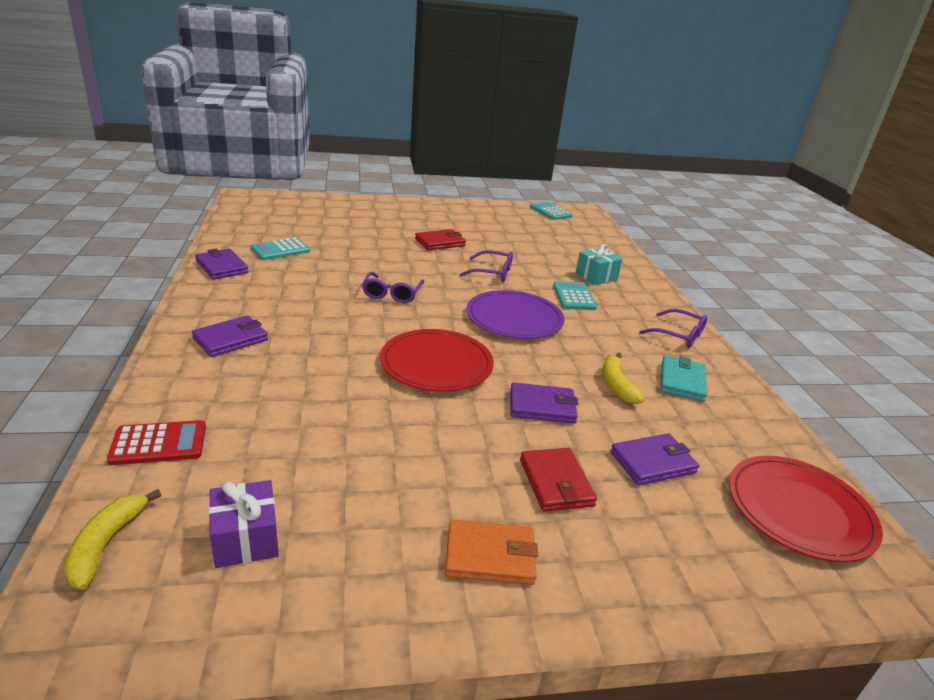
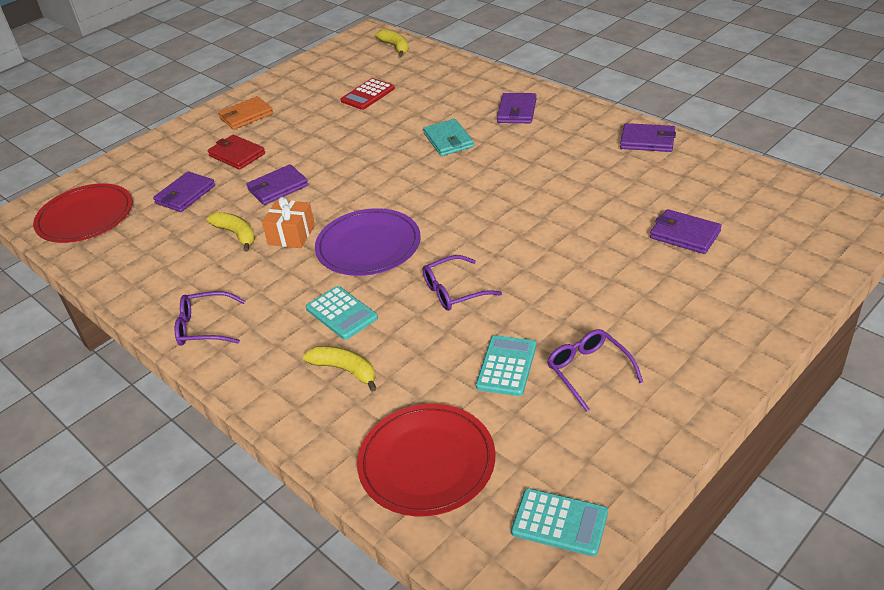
camera: 150 degrees right, 10 degrees up
(159, 443) = (442, 68): red calculator -> red calculator (368, 95)
(246, 539) = (350, 71): purple gift -> none
(280, 250) = (658, 182): turquoise calculator -> turquoise calculator (506, 366)
(331, 230) = (684, 234): none -> purple wallet
(392, 294) = (493, 203): purple glasses -> purple glasses (589, 371)
(436, 364) = (376, 172): red plate -> red plate (426, 462)
(440, 242) = (568, 300): red wallet -> none
(566, 357) = (291, 235): none -> orange gift
(596, 276) = (345, 370): turquoise gift -> yellow banana
(682, 381) = (184, 270): turquoise wallet -> turquoise wallet (448, 140)

